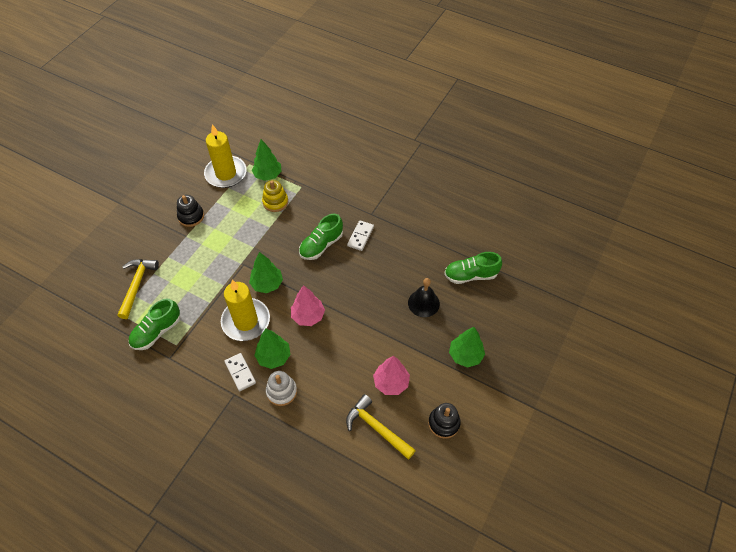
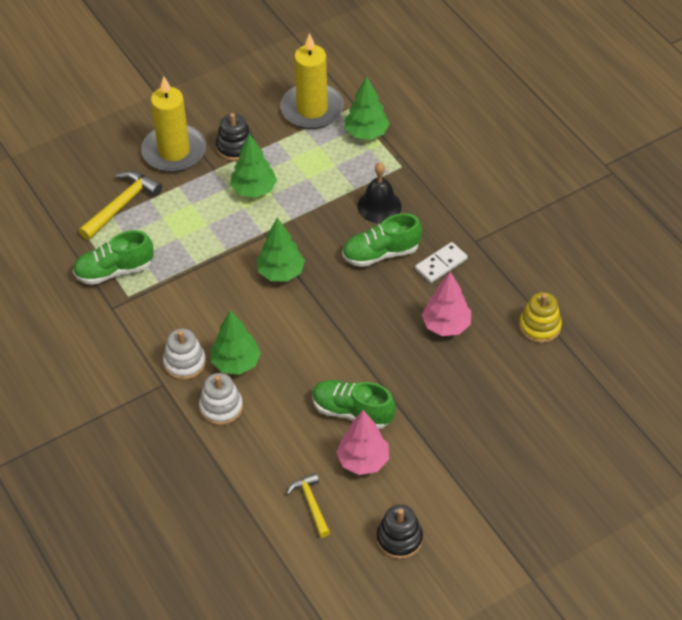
camera: 30 degrees right, 5 degrees down
(240, 372) = (184, 363): white domino -> white stacking toy
(246, 321) = (227, 306): yellow candle -> yellow candle (174, 151)
(275, 202) = (355, 172): yellow stacking toy -> yellow stacking toy (539, 326)
(308, 316) = (308, 334): pink tree -> pink tree (446, 325)
(377, 428) = (311, 504): yellow hammer -> yellow hammer, size x0.64
(423, 303) = (470, 385): black bell -> black bell (379, 206)
(465, 355) = (483, 474): green tree -> green tree (254, 189)
(470, 275) = (560, 379): green shoe -> green shoe (352, 412)

